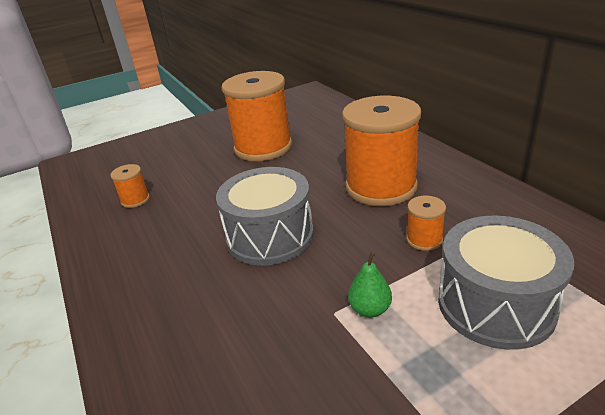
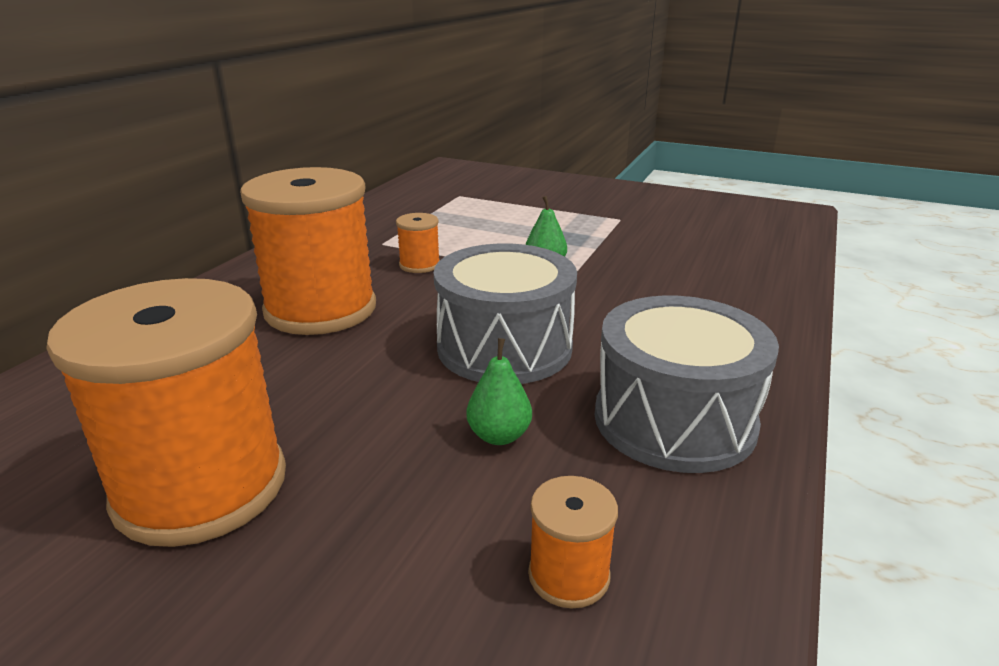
camera: 130 degrees left, 5 degrees down
(208, 209) = (499, 436): none -> green pear
(495, 304) = (480, 230): grey drum -> grey drum (674, 420)

